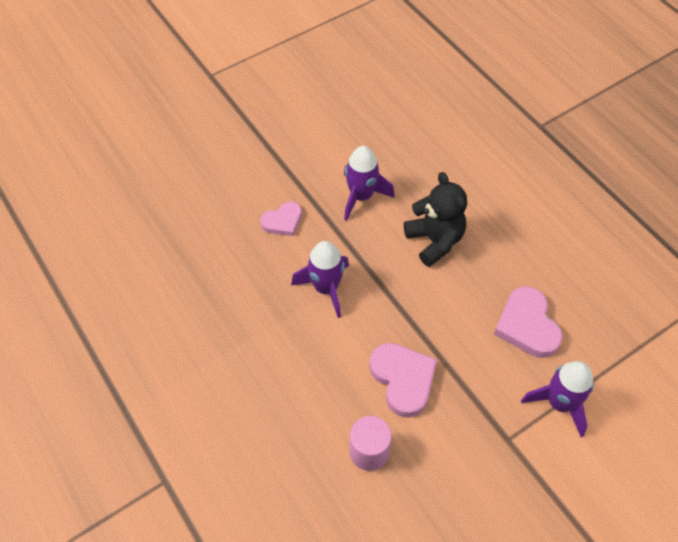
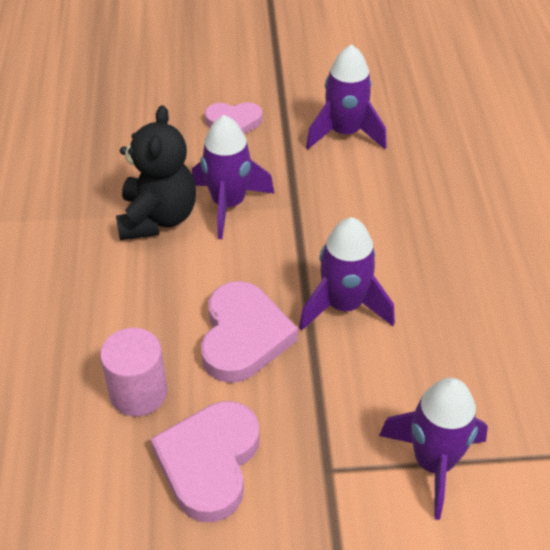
camera: 30 degrees right, 10 degrees down
(435, 241) = (401, 211): black teddy bear -> black teddy bear (157, 218)
(446, 327) = (344, 306): none -> purple rocket
(527, 325) = (455, 352): pink heart -> pink heart (209, 462)

